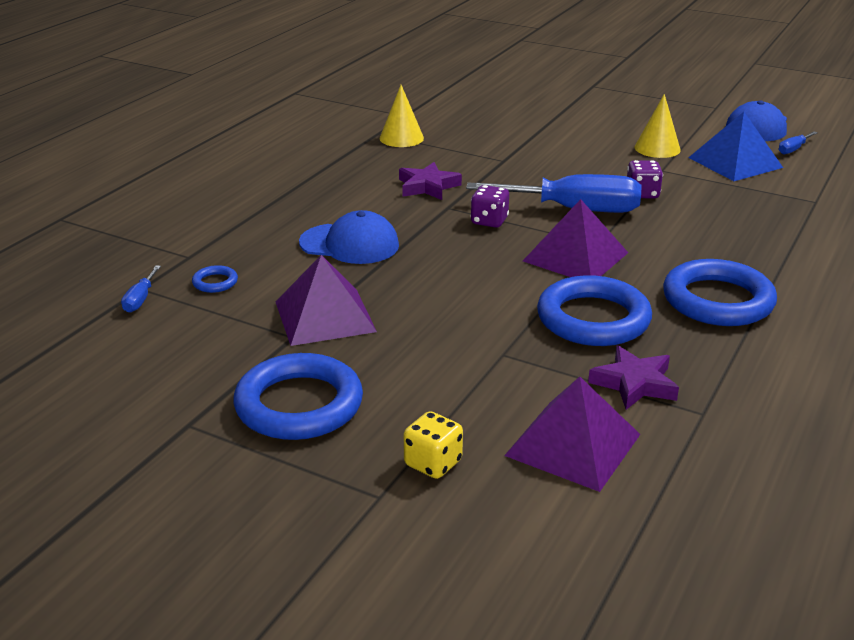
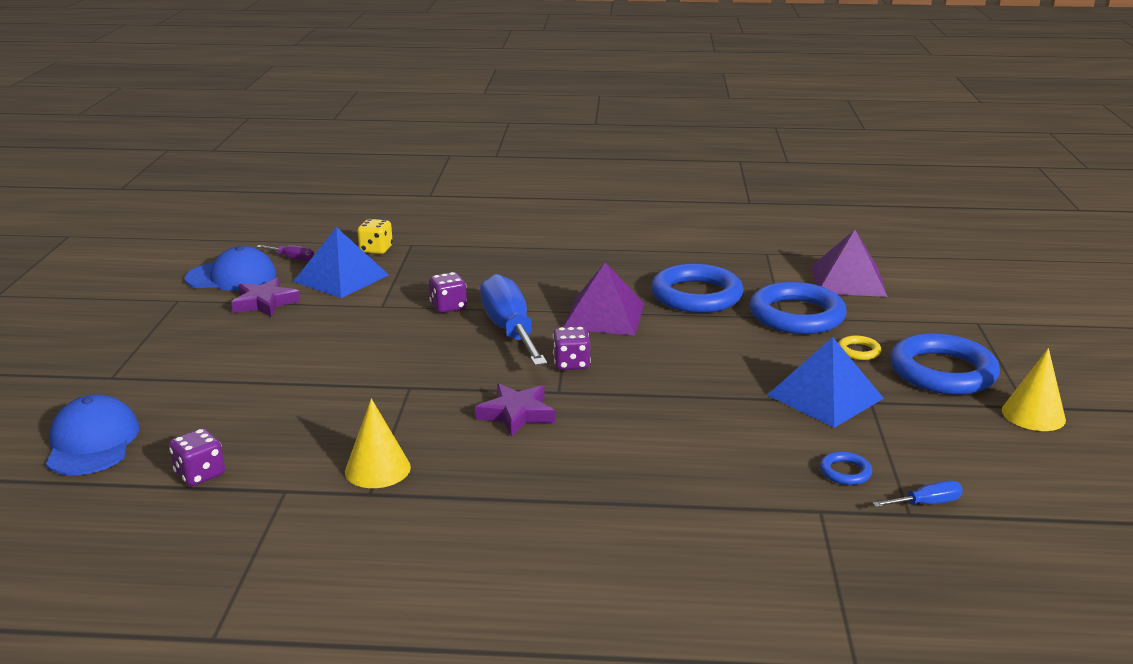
camera: 115 degrees left, 5 degrees down
(324, 316) = (825, 396): purple pyramid -> blue pyramid
(349, 244) = (691, 422): blue cap -> blue cap (92, 442)
(387, 371) = (858, 351): none -> yellow ring
(433, 463) = (926, 314): yellow dice -> yellow dice (376, 249)
(444, 99) = (200, 474): none -> purple dice
(634, 383) = (761, 273): purple star -> purple star (264, 303)
(657, 148) = (324, 314): yellow cone -> yellow cone (1033, 415)
(717, 300) = (621, 261): blue ring -> blue ring (796, 315)
(793, 149) = (292, 258): blue screwdriver -> purple screwdriver

